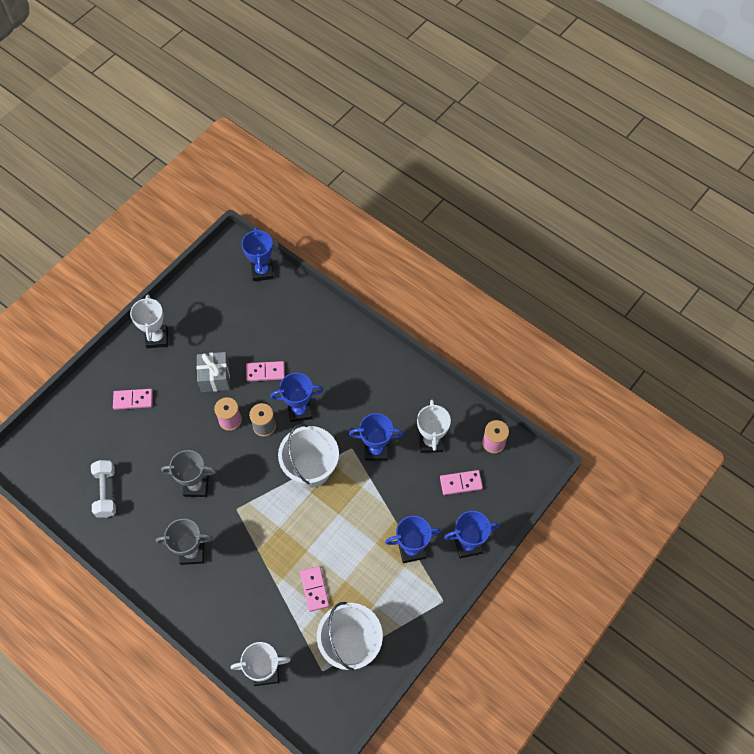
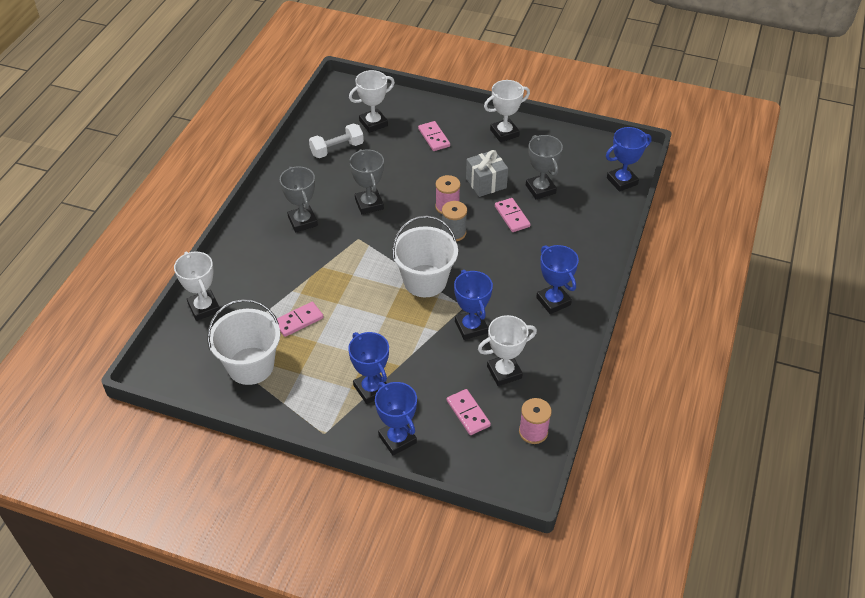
camera: 70 degrees right, 15 degrees down
(85, 447) = (373, 123): none -> white trophy
(243, 337) = (540, 189): none -> grey trophy
(299, 410) = (484, 254): blue trophy -> blue trophy (553, 301)

